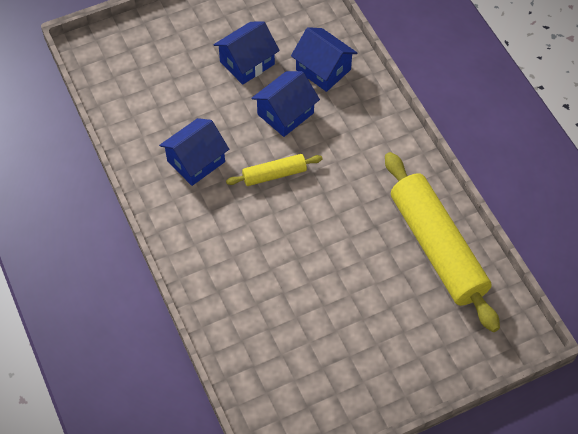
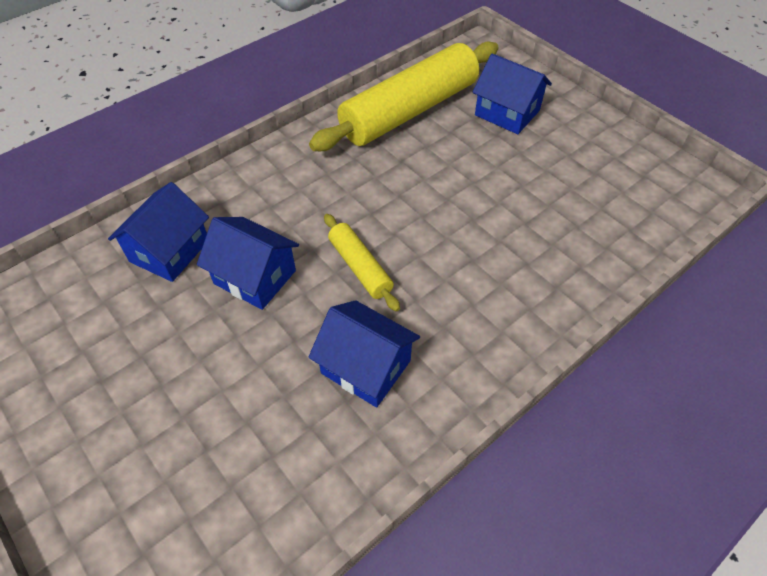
camera: 105 degrees left, 5 degrees down
(247, 63) = (163, 346): blue house -> blue house (507, 113)

